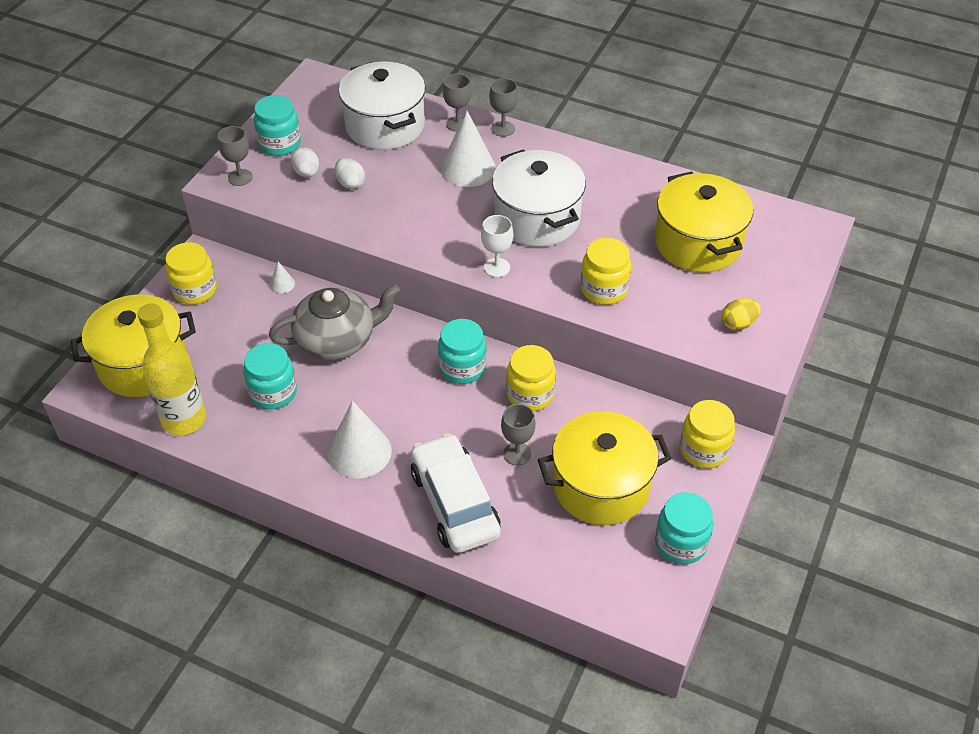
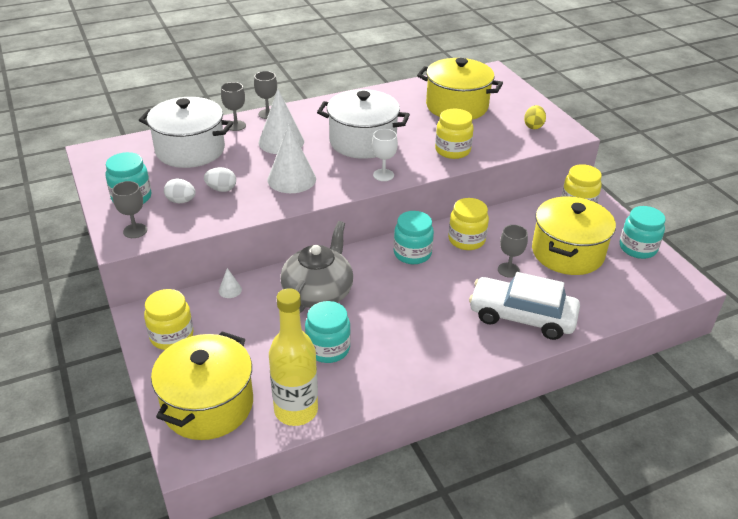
camera: 50 degrees left, 10 degrees down
(359, 452) = (432, 335): white cone -> white cone (291, 179)

